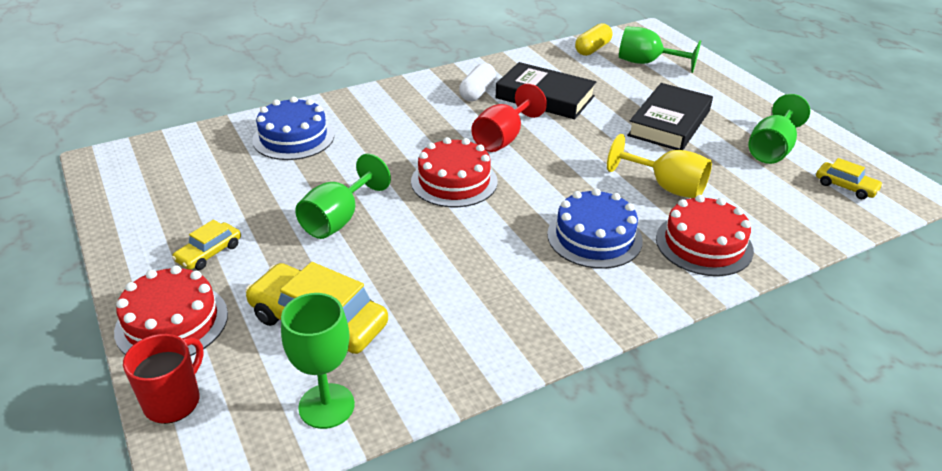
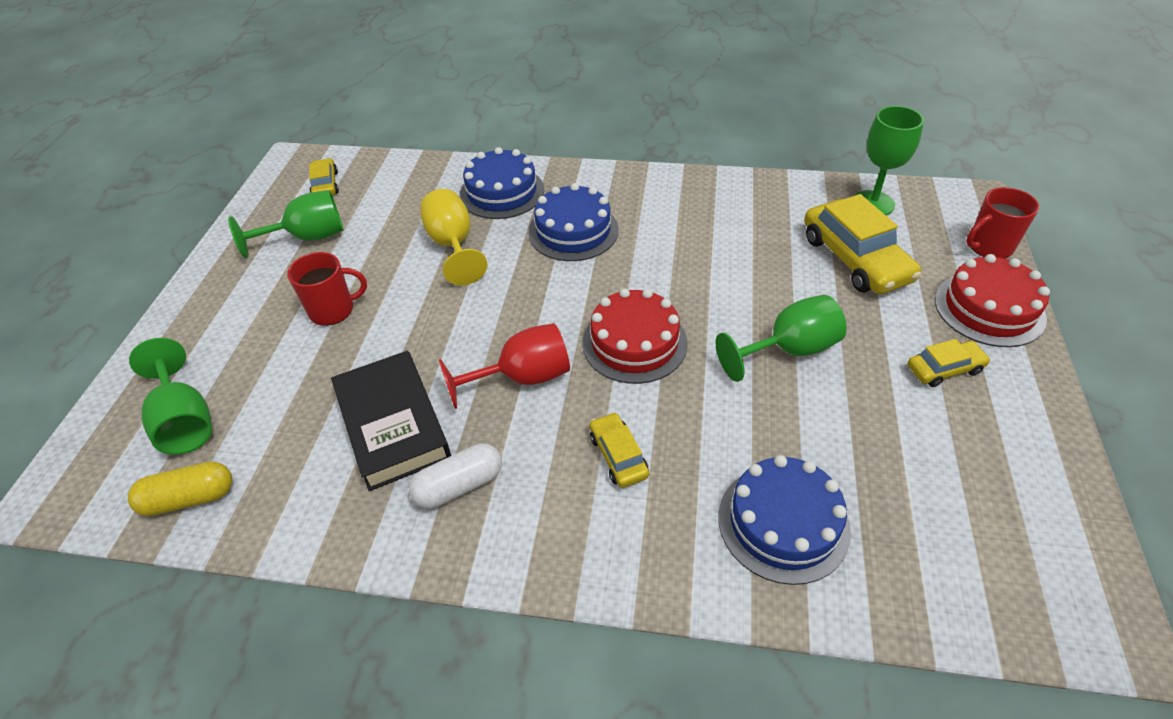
camera: 140 degrees left, 10 degrees up
(407, 129) = (618, 455): none -> yellow car
(669, 123) = (333, 310): black book -> red mug
(704, 244) = (502, 192): red cake -> blue cake

